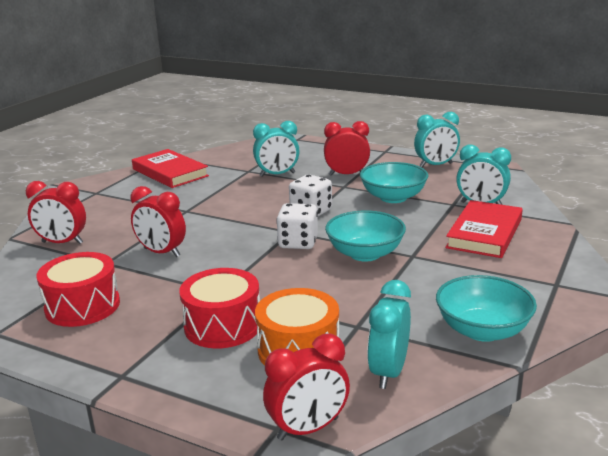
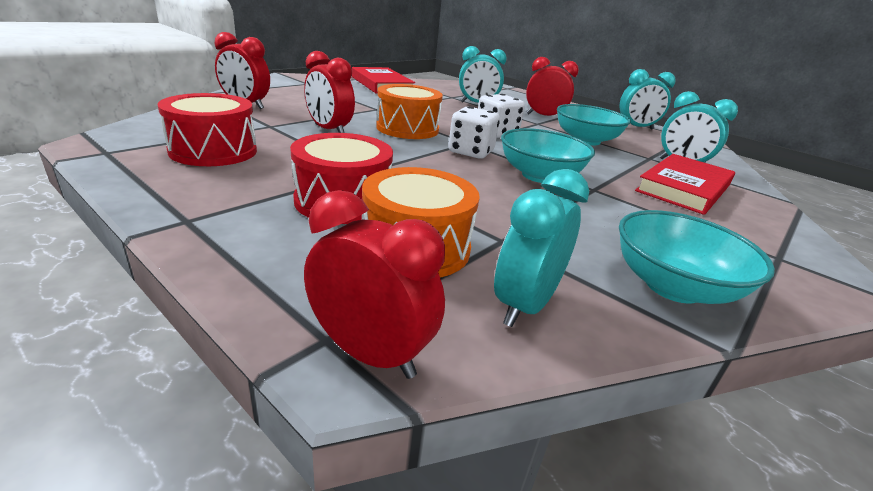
camera: 10 degrees right, 5 degrees up
(229, 229) = (407, 128): none -> orange drum
(308, 429) = (370, 354): red clock -> red clock turned 135 degrees counterclockwise

